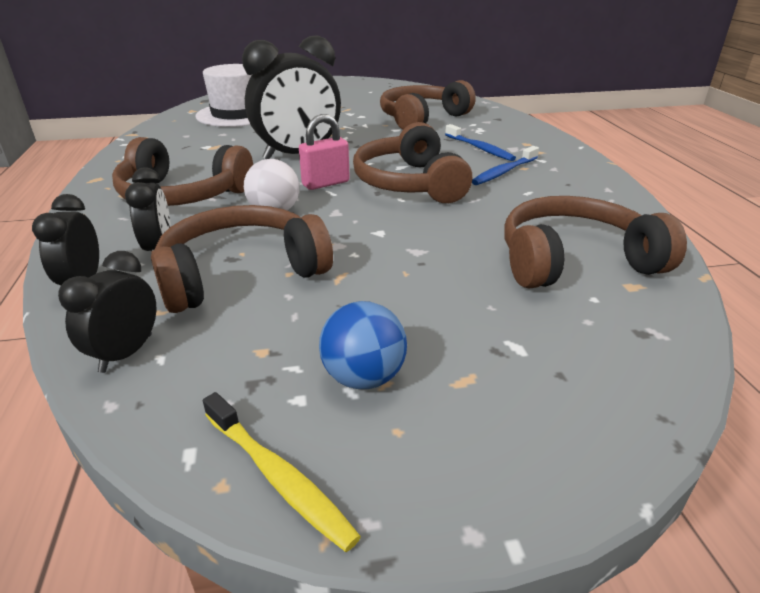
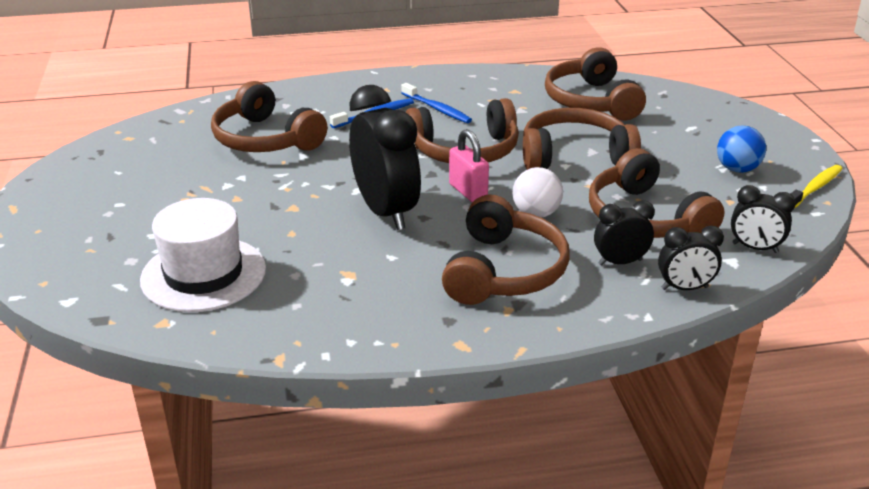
camera: 90 degrees left, 0 degrees up
(403, 239) = (574, 156): none -> brown headphones

